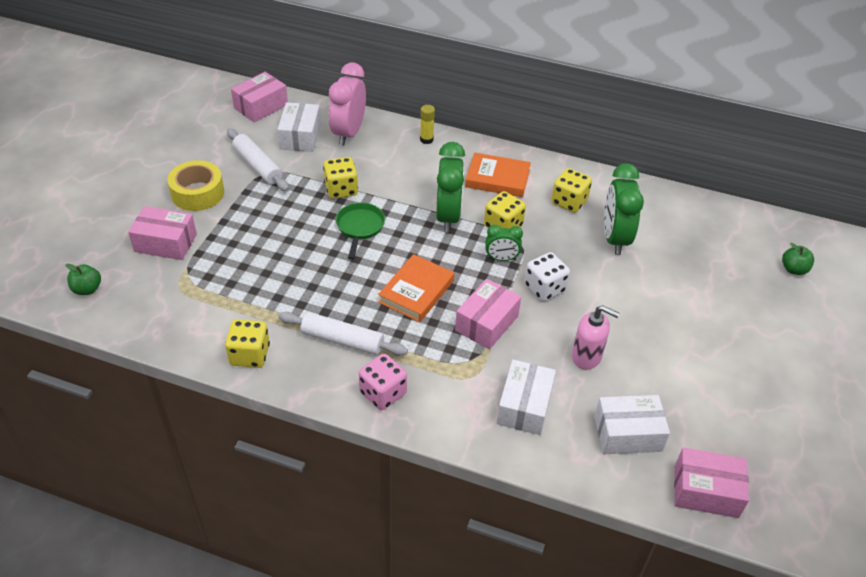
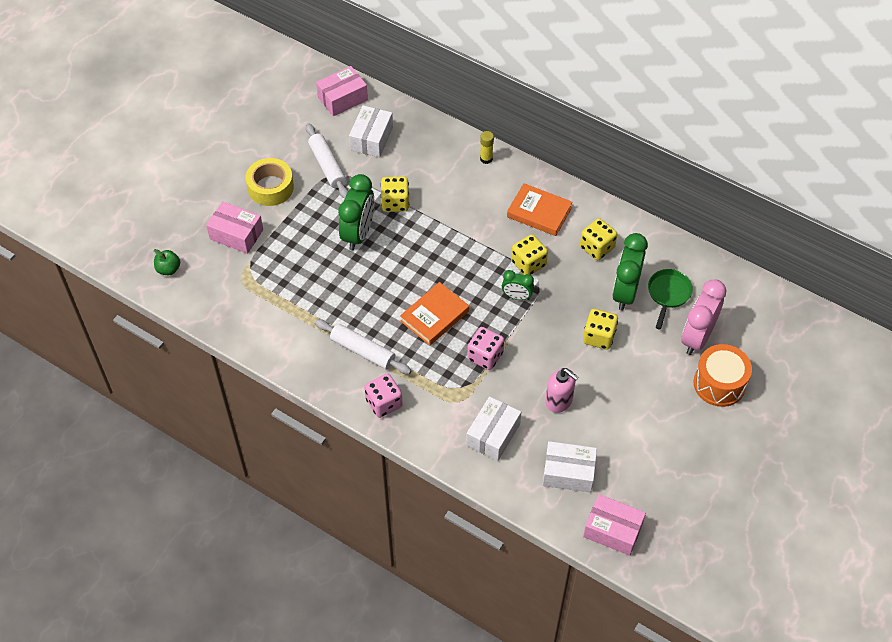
camera: 15 degrees right, 10 degrees up
(250, 355) = (287, 351): yellow dice -> yellow dice (599, 337)
(348, 133) = (416, 141): pink clock -> pink clock (697, 337)
(360, 227) = (402, 245): green pan -> green pan (668, 294)
(448, 216) = (482, 246): green clock -> green clock (358, 234)
(487, 323) = (485, 356): pink box -> pink dice
(544, 288) = (545, 331): white dice -> none
(751, 310) = (719, 384): none -> orange drum
(793, 269) = (776, 350): green apple -> none

